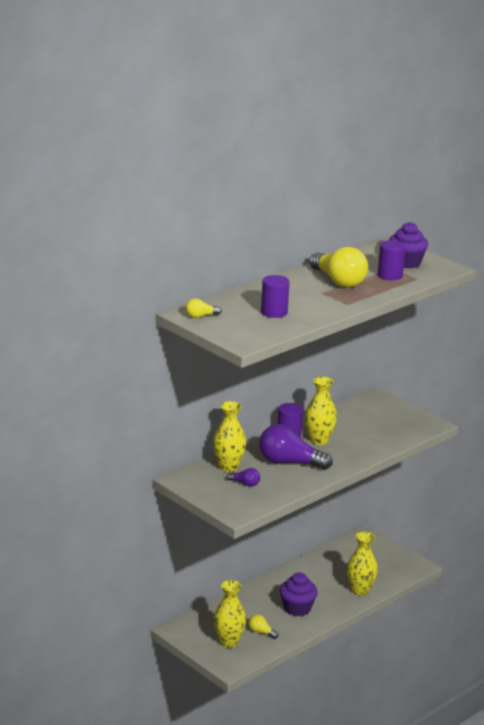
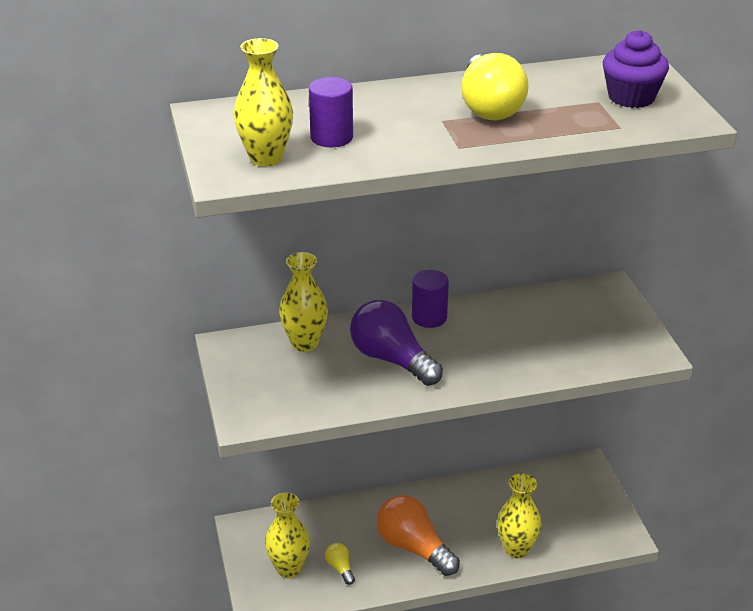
camera: 30 degrees right, 10 degrees up
(201, 316) = (221, 121): yellow light bulb -> none
(245, 484) = (301, 376): purple light bulb -> none
(297, 608) = (413, 548): purple cupcake -> orange light bulb
(319, 440) = (465, 335): yellow vase -> yellow vase (266, 158)
(390, 275) = (581, 113): purple cylinder -> none

